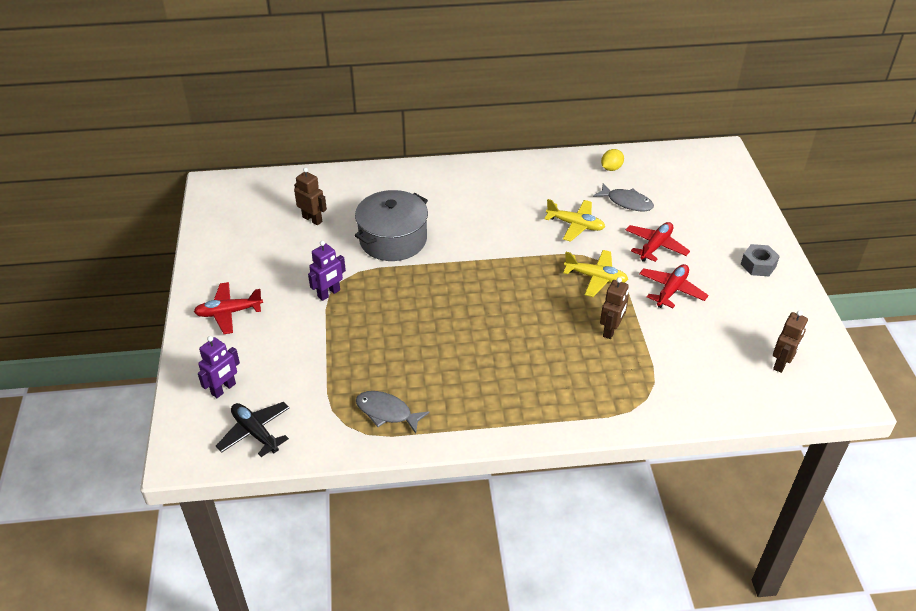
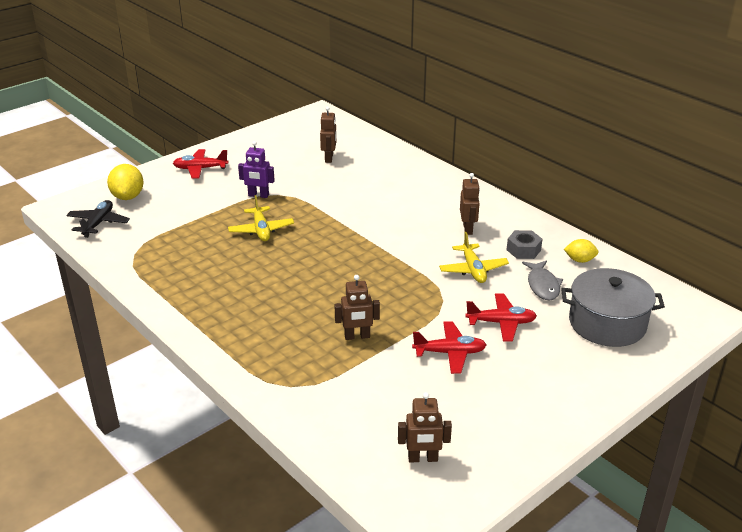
camera: 55 degrees right, 10 degrees down
(224, 389) = (128, 196): purple robot -> yellow lemon
(228, 312) = (200, 169): red plane -> red plane turned 45 degrees counterclockwise
(387, 412) = (160, 265): grey fish -> none
(393, 239) = (347, 196): grey pot -> grey pot (607, 323)
(516, 199) = (468, 229): none -> brown robot
(596, 278) = (416, 305): yellow plane -> yellow plane (261, 230)
(758, 265) = (555, 396): grey nut -> grey nut (523, 250)

